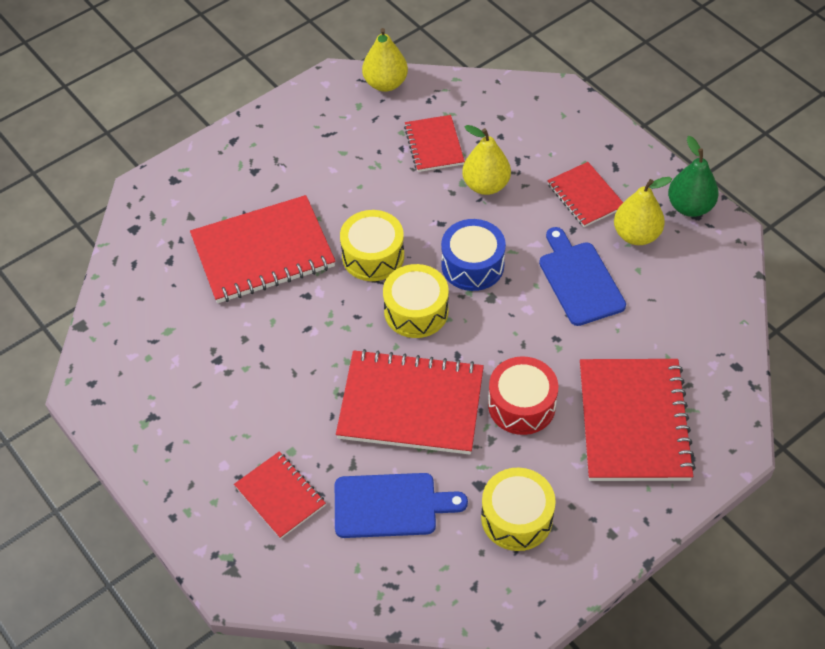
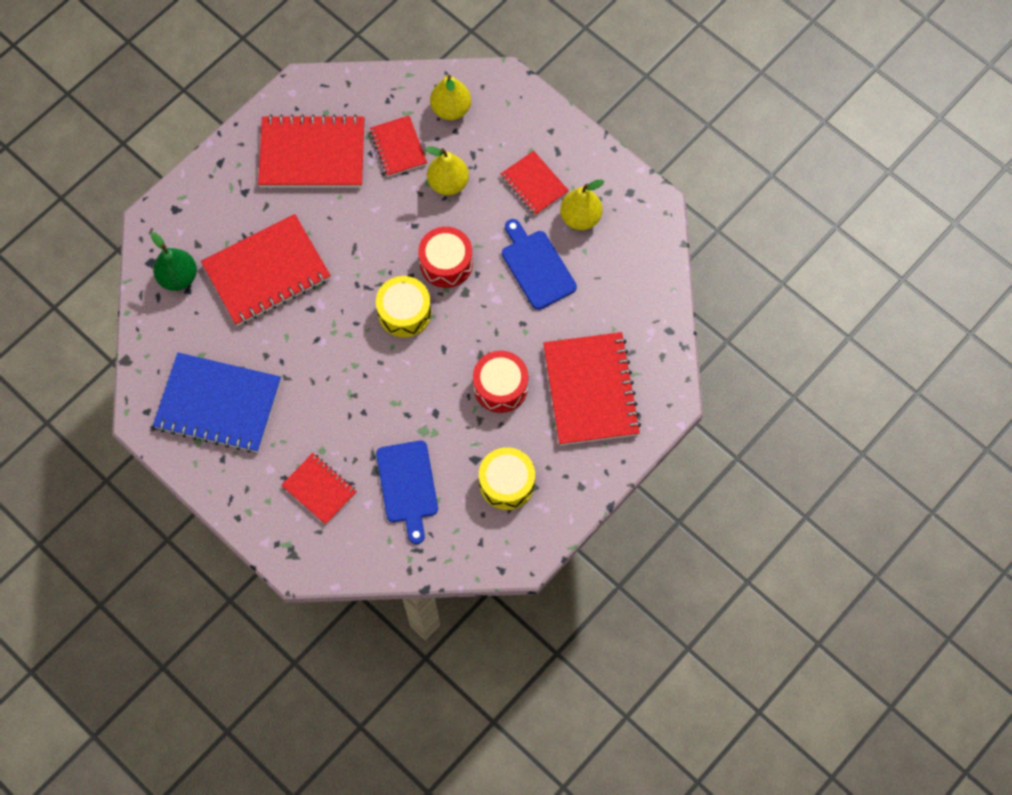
camera: 10 degrees left, 15 degrees up
(177, 385) = (218, 404): none -> blue notebook
(373, 256) = (361, 264): yellow drum -> none
(385, 83) = (346, 87): yellow pear -> yellow pear (451, 109)
(390, 505) = (407, 486): blue cutting board -> blue cutting board turned 90 degrees clockwise
(411, 404) = (411, 397): red notebook -> red notebook (312, 154)
(472, 265) = (446, 263): blue drum -> red drum
(690, 207) = (623, 184): green pear -> green pear (178, 277)

